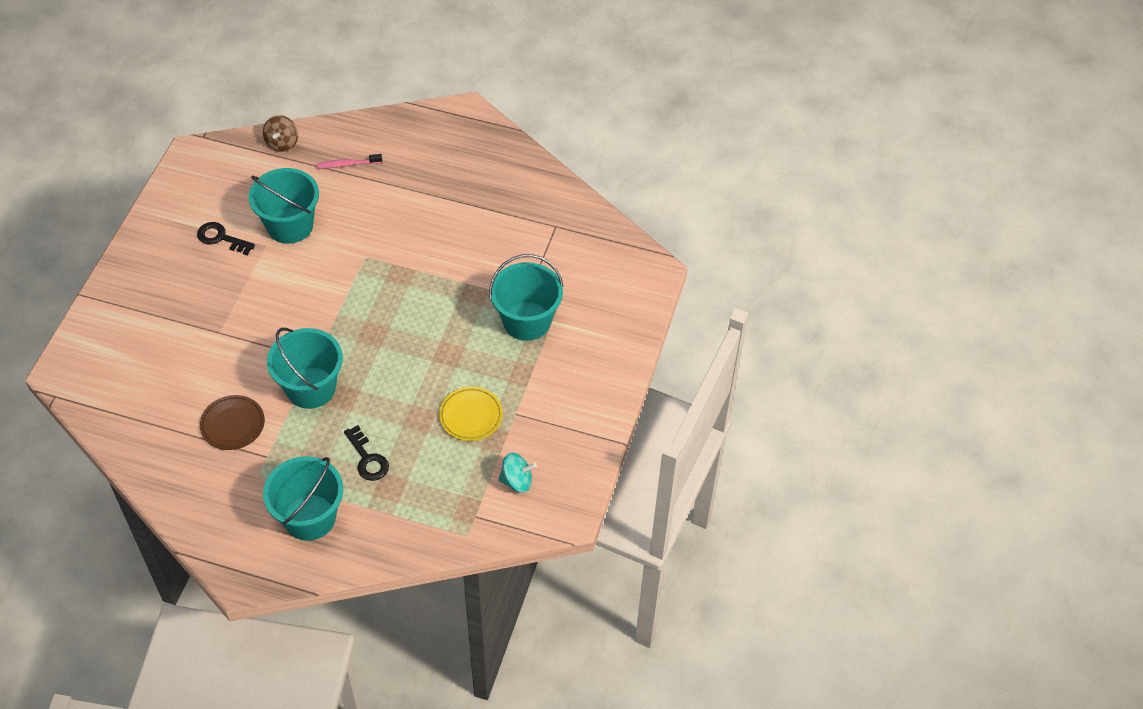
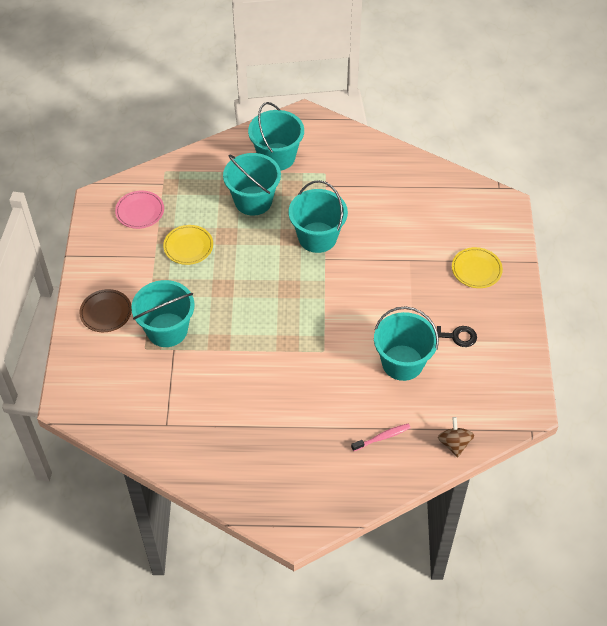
camera: 165 degrees right, 0 degrees up
(151, 301) = (476, 269): none -> yellow plate
(233, 424) = (361, 199): brown plate -> brown plate (106, 312)
(367, 458) = (253, 201): black key -> turquoise bucket
(517, 481) = (140, 211): turquoise spinning top -> pink plate

